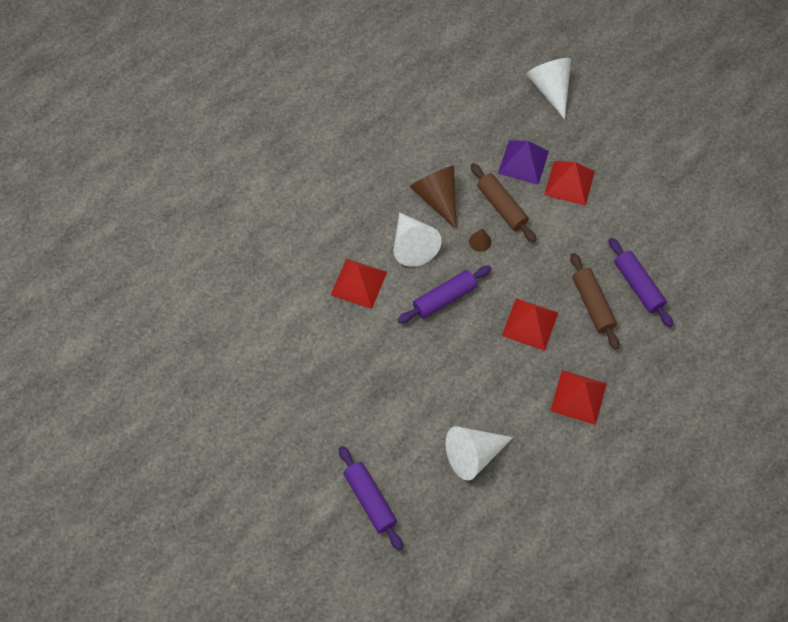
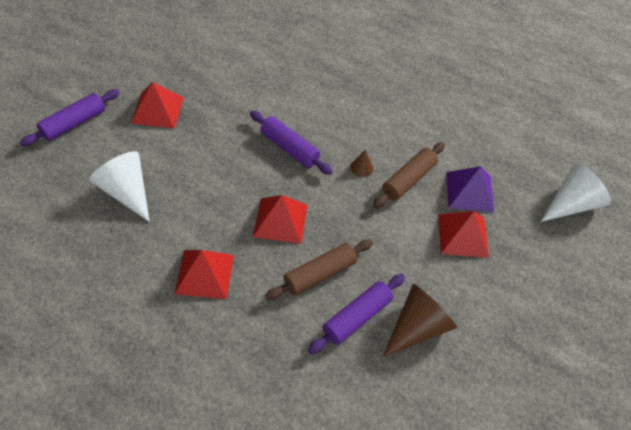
camera: 70 degrees right, 10 degrees down
(358, 283) = (287, 86): red pyramid -> red pyramid (157, 110)
(412, 245) = (338, 118): white cone -> none
(437, 198) = (397, 129): brown cone -> brown cone (417, 327)

